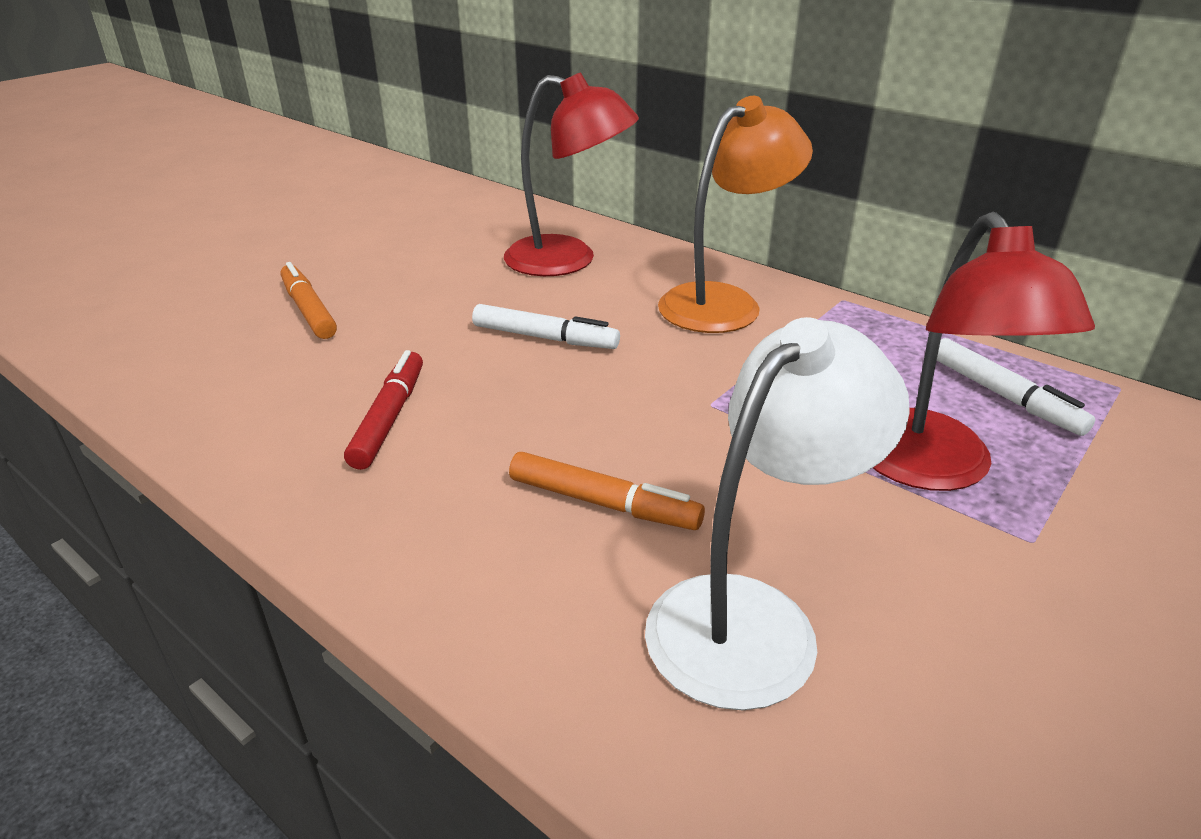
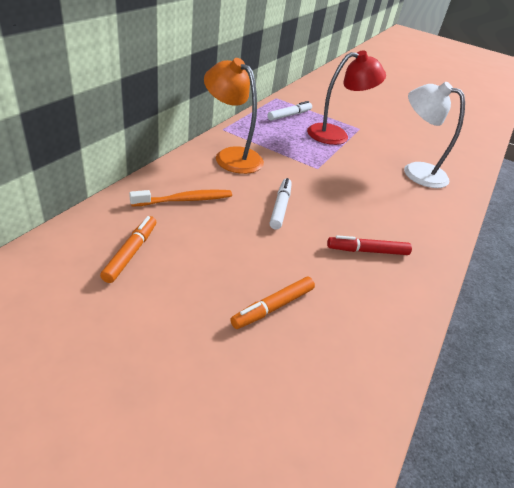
camera: 105 degrees left, 5 degrees up
(568, 260) = (185, 200): red lamp -> orange toothbrush
(603, 503) = (387, 193): orange marker -> orange marker (131, 253)

